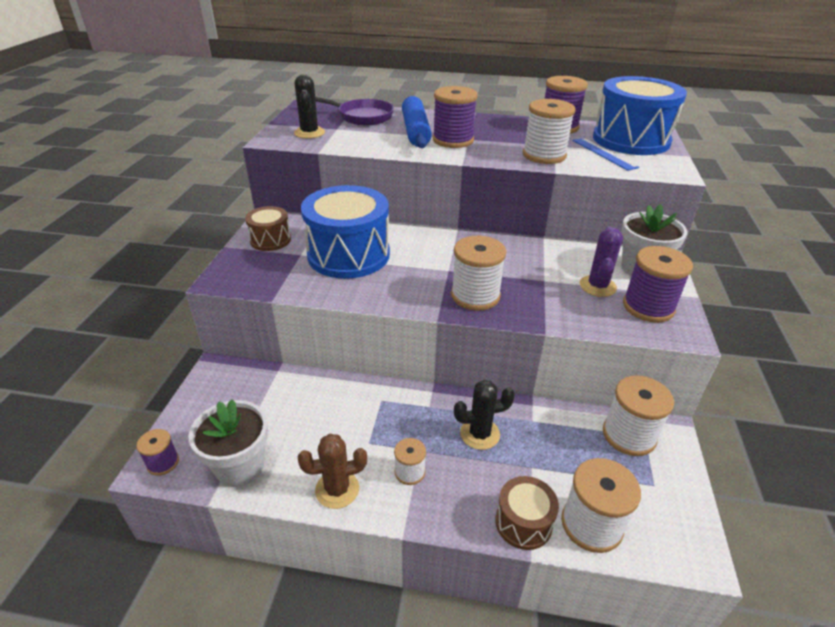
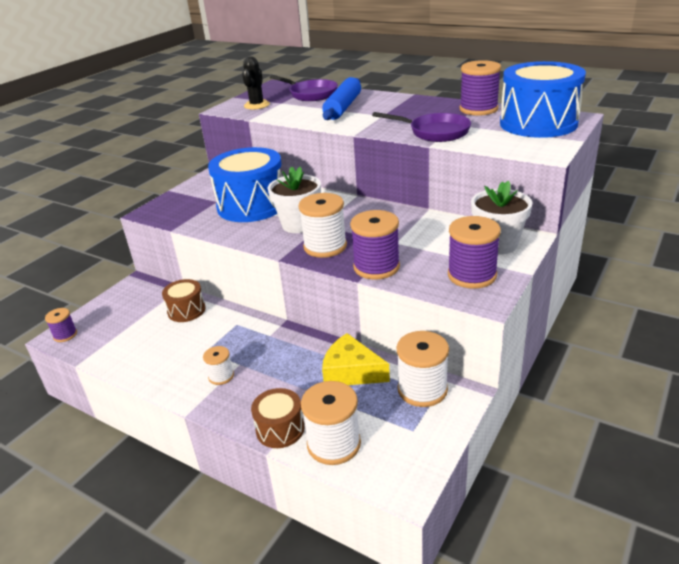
camera: 25 degrees right, 5 degrees down
(240, 466) = (110, 347): white flower pot -> white flower pot (299, 224)
(270, 240) = (203, 189): brown drum -> brown drum (186, 310)
(337, 489) = (162, 376): brown cactus -> none
(453, 140) = (367, 116): purple spool -> purple spool (376, 267)
(480, 434) = (294, 362): black cactus -> none
(544, 155) = (435, 132): white spool -> purple pan
(546, 431) = (351, 371): none -> yellow cheese
(597, 286) = (440, 253): purple cactus -> none
(604, 153) = (495, 134): blue ruler -> none

